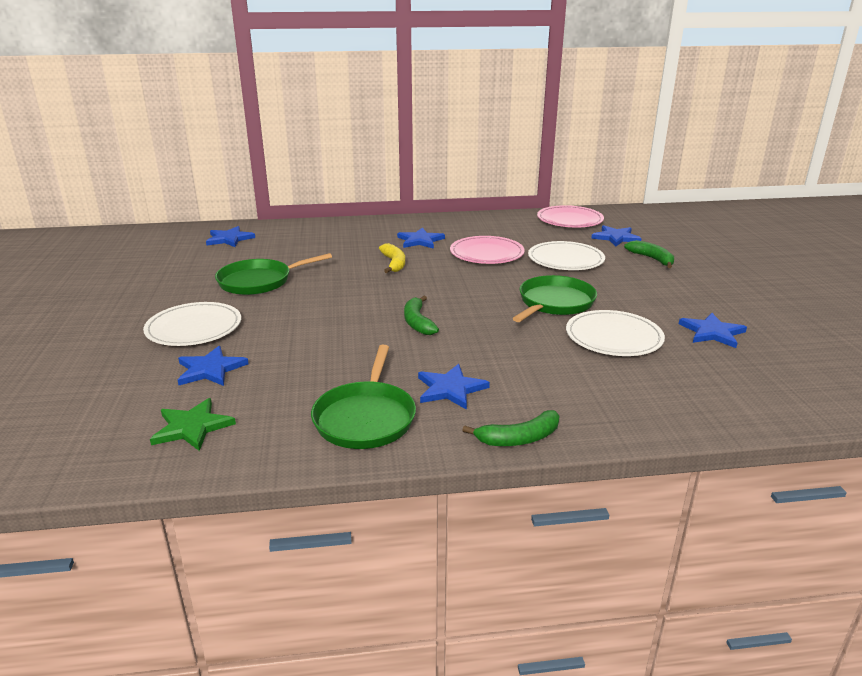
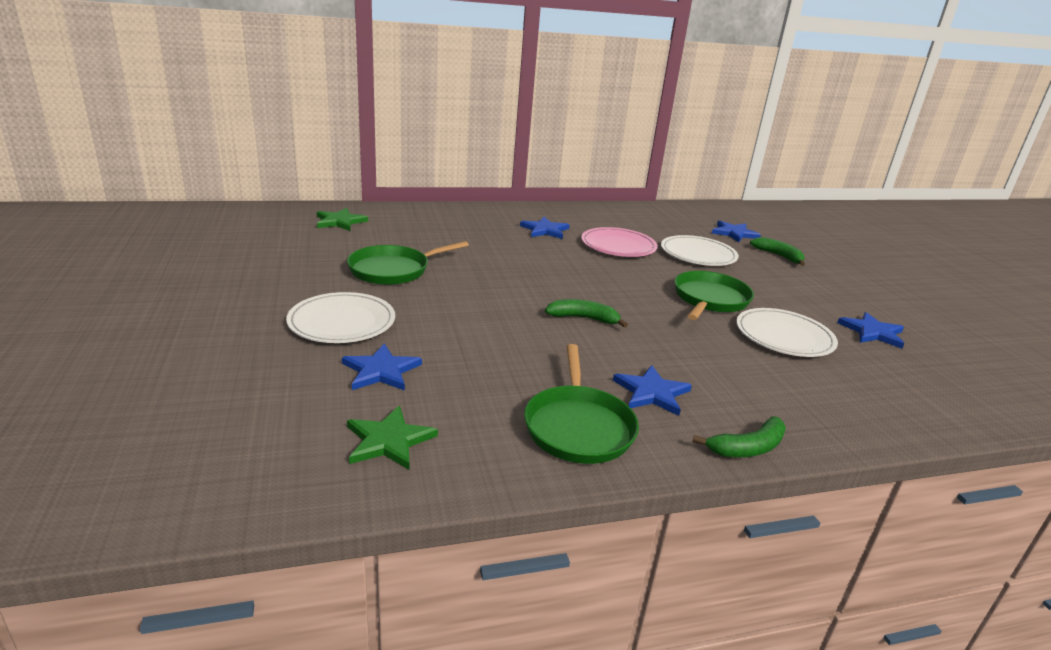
camera: 10 degrees left, 0 degrees up
(229, 239) = (340, 221): blue star -> green star
(394, 263) = (529, 254): yellow banana -> none
(417, 322) = (583, 318): green banana -> green banana turned 120 degrees clockwise
(569, 220) = (682, 214): pink plate -> none

